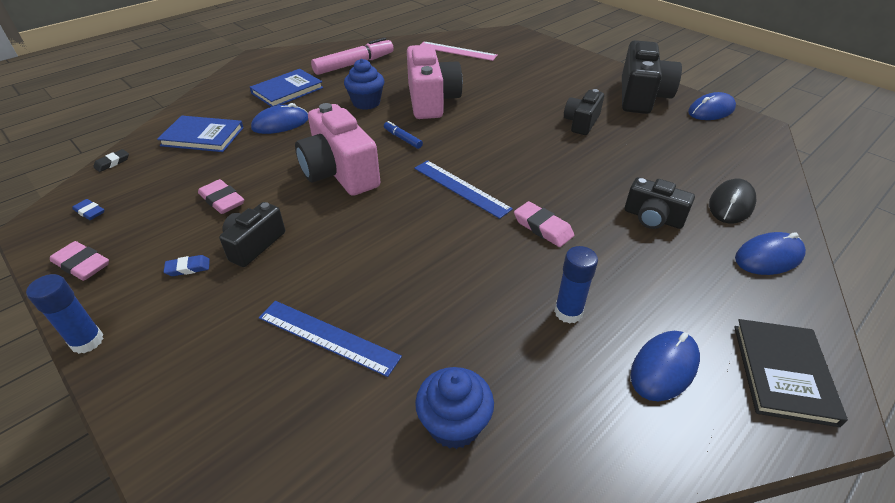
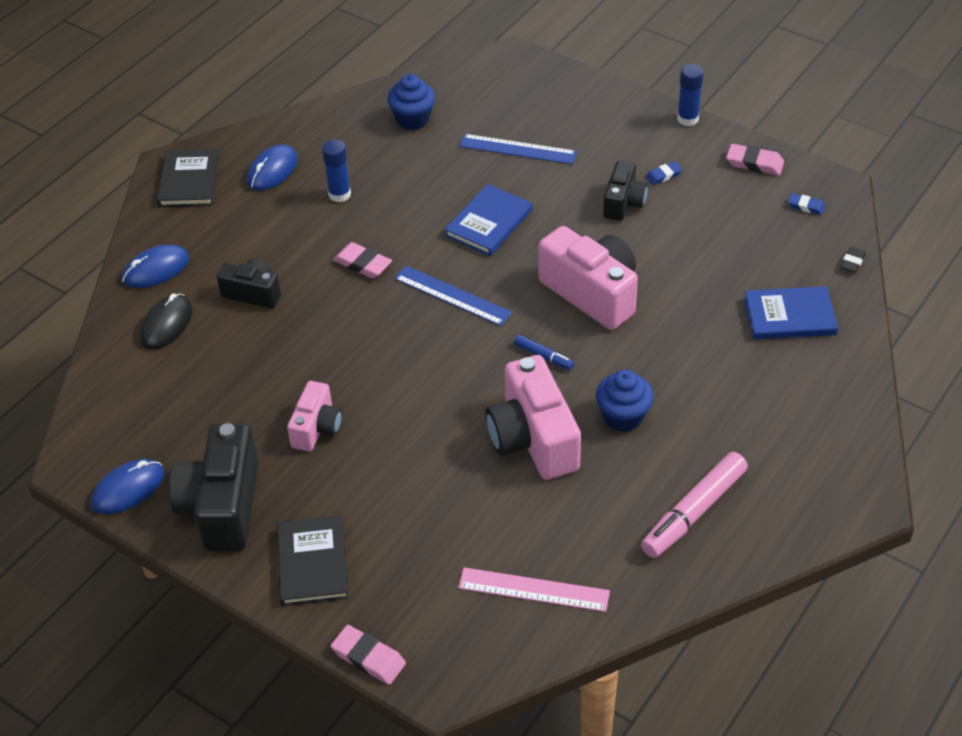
camera: 170 degrees right, 5 degrees up
(222, 200) = (690, 239): pink eraser -> pink eraser (368, 658)
(280, 123) = (712, 355): blue mouse -> none
(287, 90) = (752, 423): blue book -> blue book (489, 223)
(579, 71) = (312, 563): none -> black book
(581, 123) = (317, 428): black camera -> pink camera

